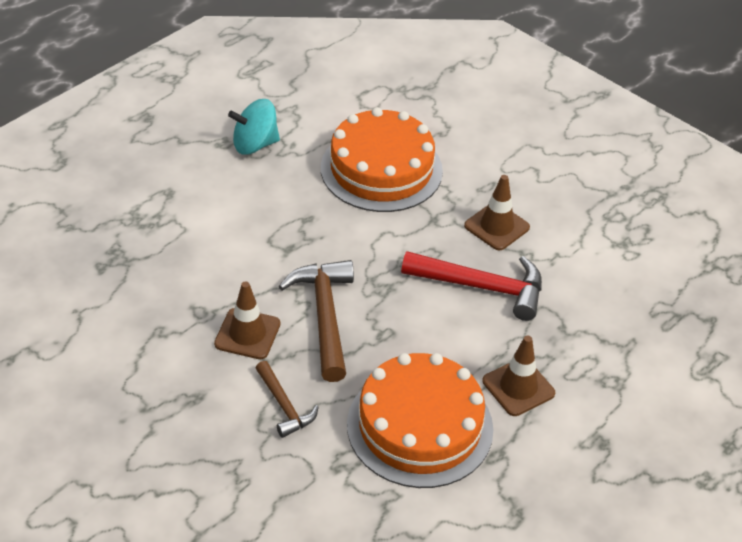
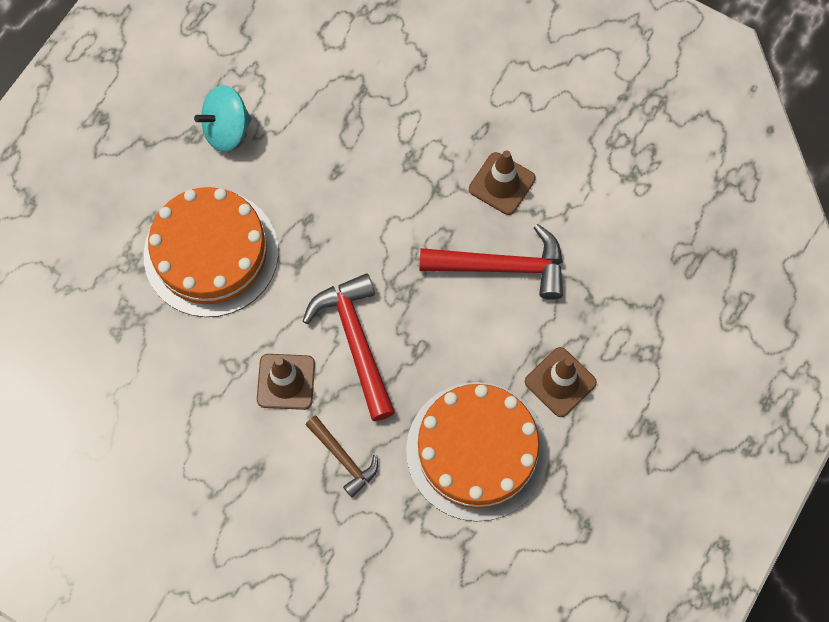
camera: 10 degrees left, 25 degrees up
(325, 316) = (356, 342): brown hammer -> red hammer
(381, 169) = (367, 133): orange cake -> orange cake (211, 253)

